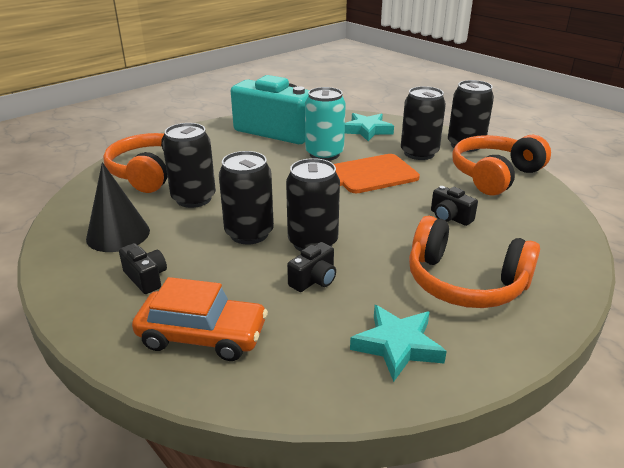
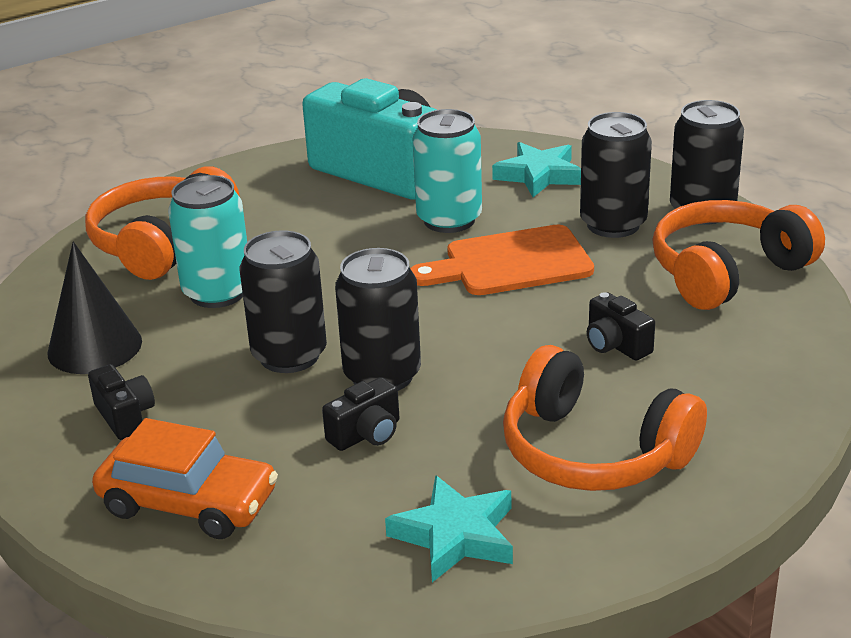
camera: 10 degrees right, 0 degrees up
(194, 199) = (217, 293): black can -> turquoise can

